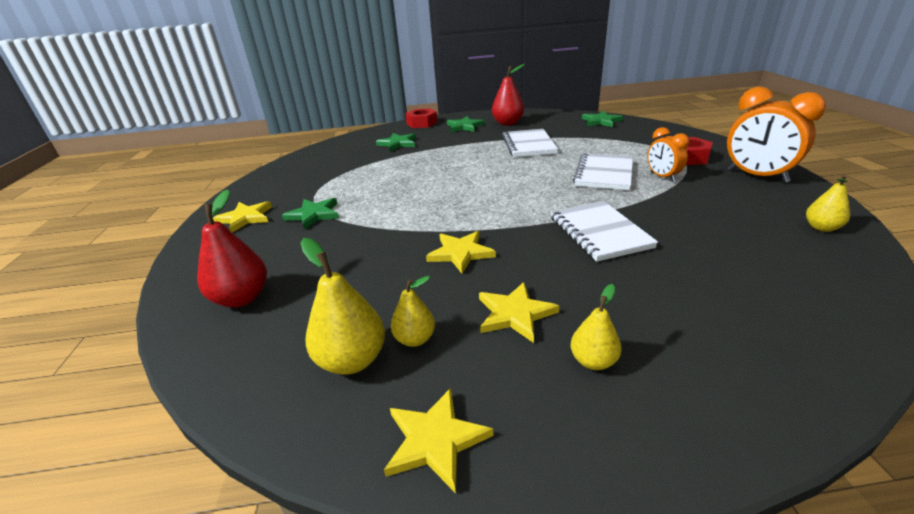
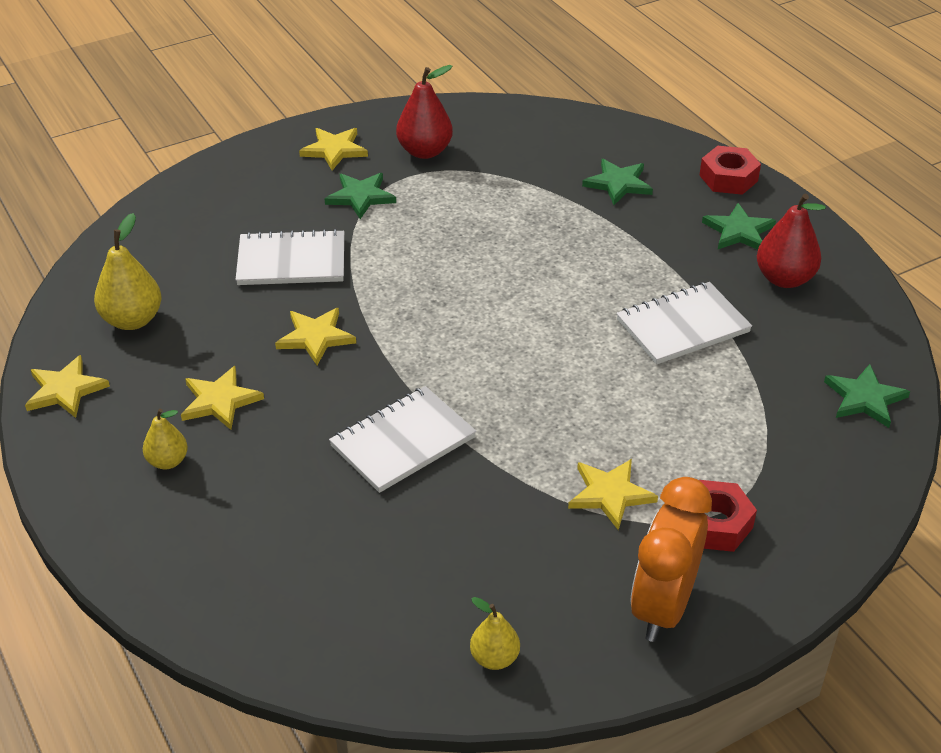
camera: 65 degrees right, 10 degrees up
(242, 298) = (192, 221): red pear -> red pear (425, 151)
(415, 339) = (167, 347): yellow pear -> none
(603, 173) = (596, 428): white notebook -> white notebook (291, 261)
(662, 177) = (610, 494): orange clock -> yellow star

